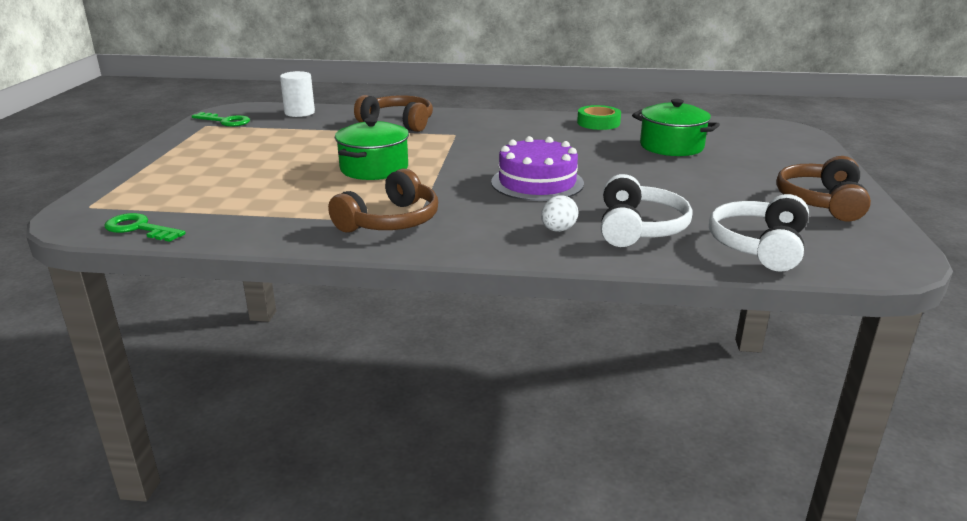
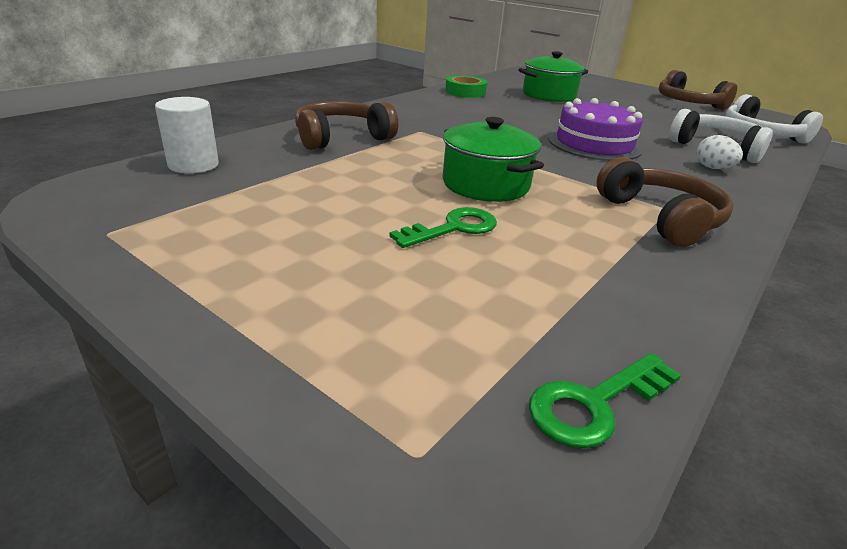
camera: 60 degrees left, 5 degrees up
(225, 121) = (121, 214): green key -> green key (453, 228)

